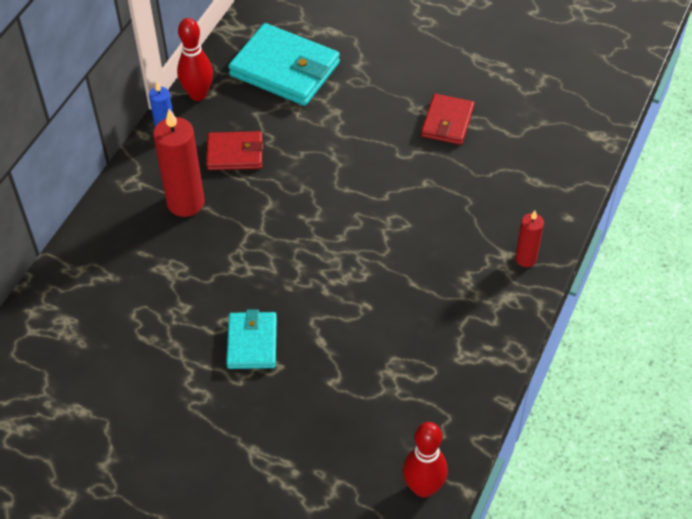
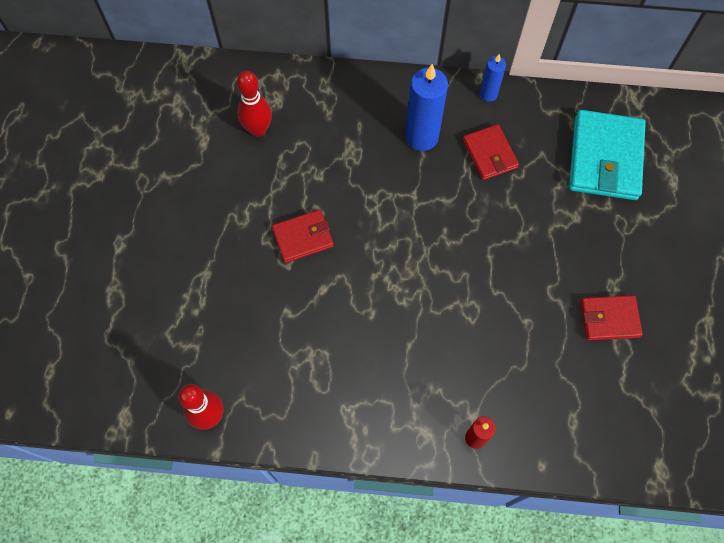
camera: 70 degrees right, 15 degrees up
(185, 202) = (422, 137): red candle -> blue candle
(198, 94) = (542, 101): red bowling pin -> red bowling pin (258, 130)
(252, 343) = (303, 237): turquoise wallet -> red wallet

